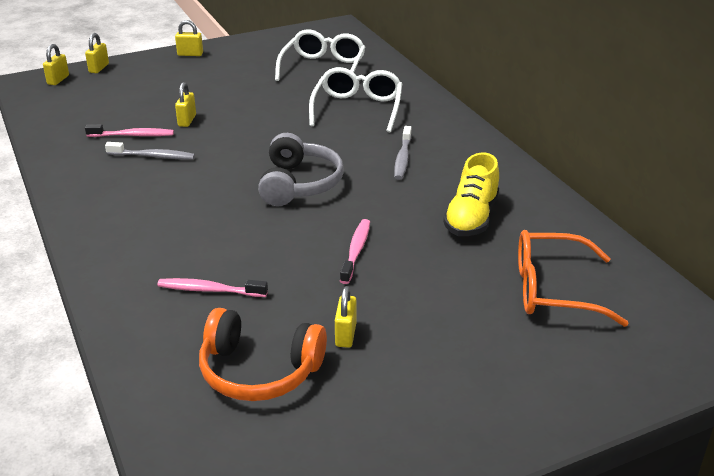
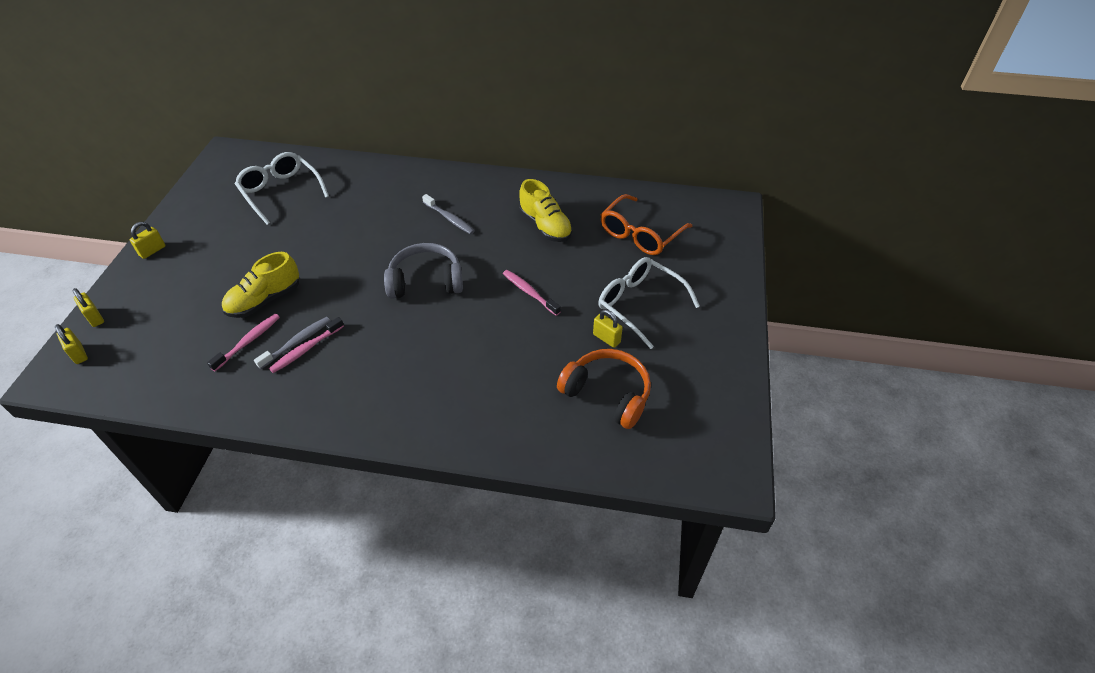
camera: 55 degrees left, 15 degrees up
(187, 120) = (265, 300): yellow padlock -> yellow shoe
(209, 290) = (504, 382): pink toothbrush -> pink toothbrush (306, 349)
(259, 371) = (607, 394): orange headphones -> orange headphones turned 105 degrees counterclockwise
(299, 184) = (426, 281): grey headphones -> grey headphones turned 45 degrees counterclockwise
(357, 108) = (361, 205): white glasses -> white glasses (639, 304)

